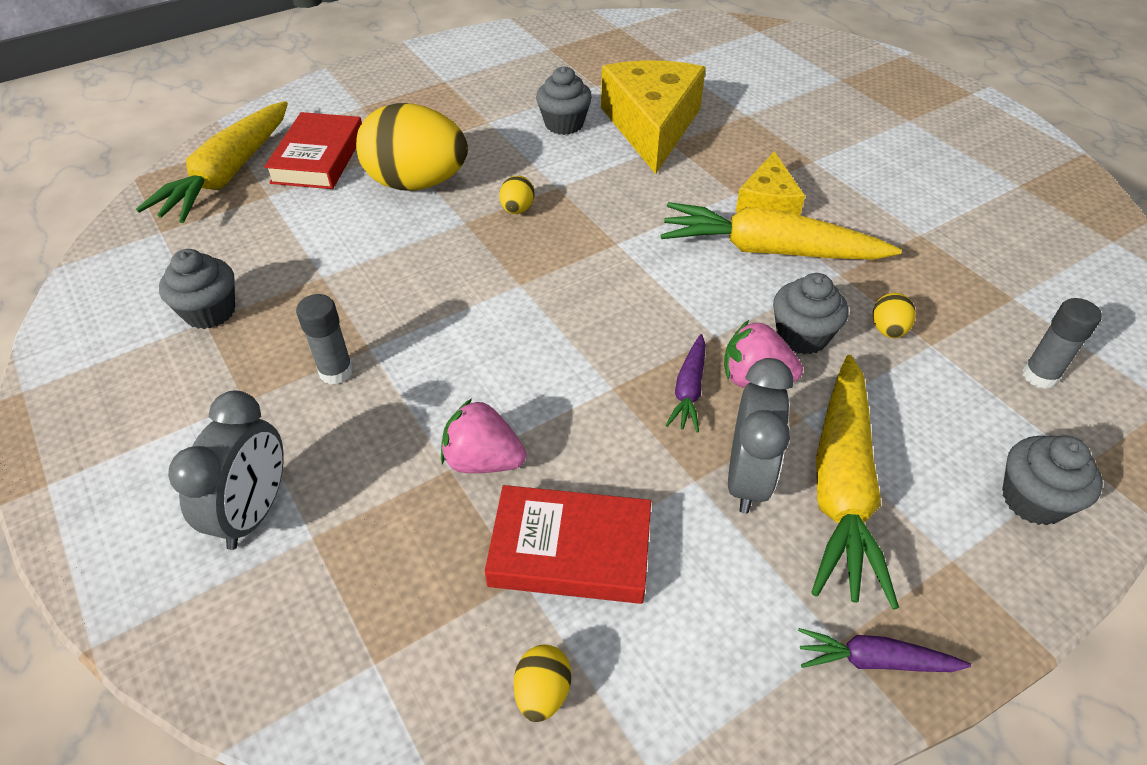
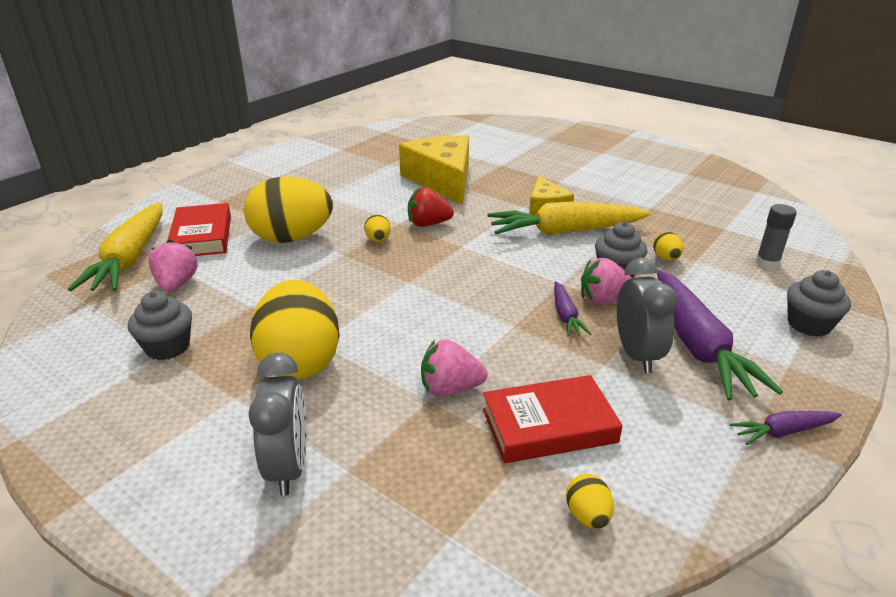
camera: 20 degrees left, 15 degrees down
(259, 224) = (177, 284): none -> pink strawberry
(336, 372) = (300, 362): grey glue stick -> yellow egg
(564, 124) = (380, 188): grey cupcake -> none
(593, 197) = (428, 224): none -> red strawberry
(842, 487) = (697, 345): yellow carrot -> purple carrot

